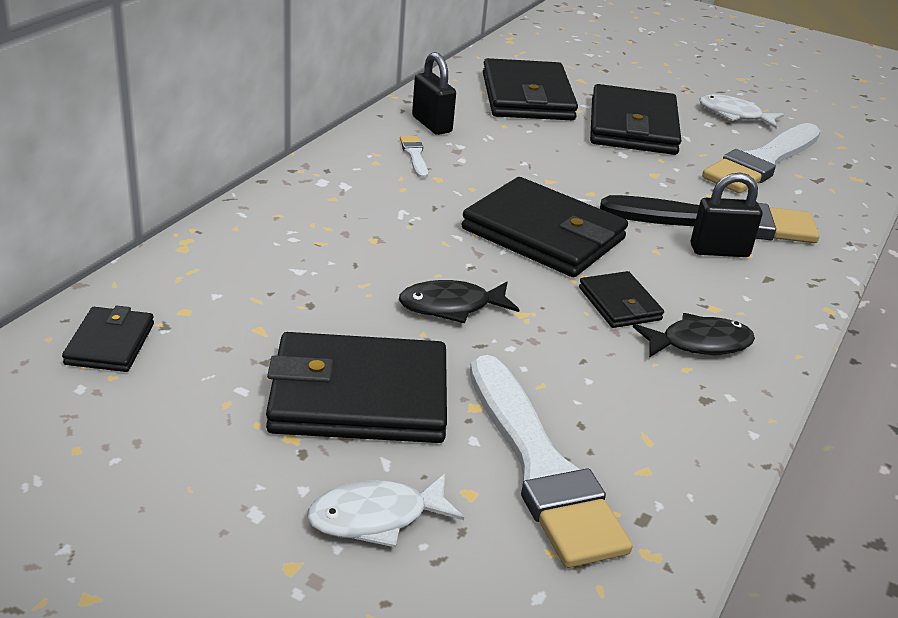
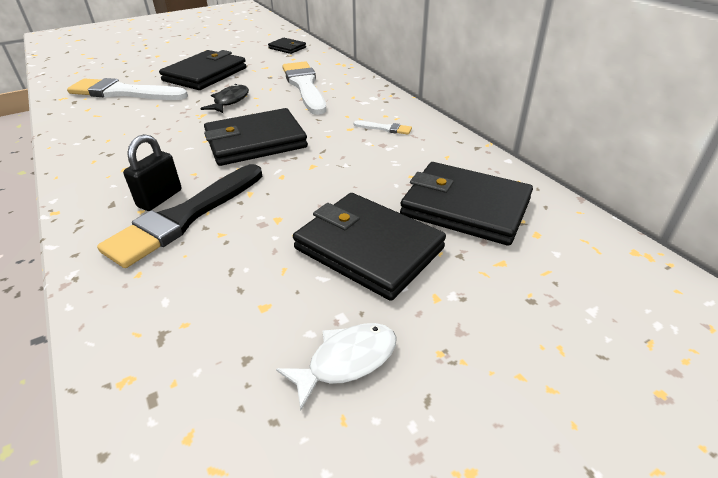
camera: 125 degrees right, 5 degrees up
(376, 517) = (152, 67): white fish -> none
(431, 124) = (429, 146): black padlock -> none
(619, 304) = (171, 141): black wallet -> none
(699, 343) = (113, 150): black fish -> none
(762, 162) = (231, 309): white brush -> white brush (304, 86)

